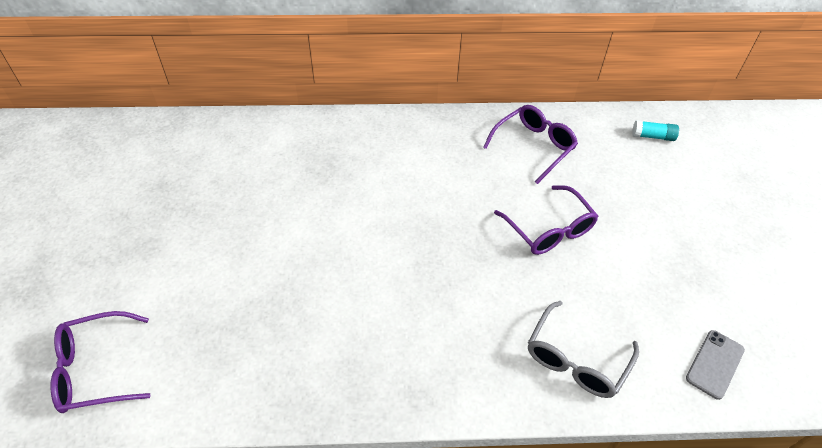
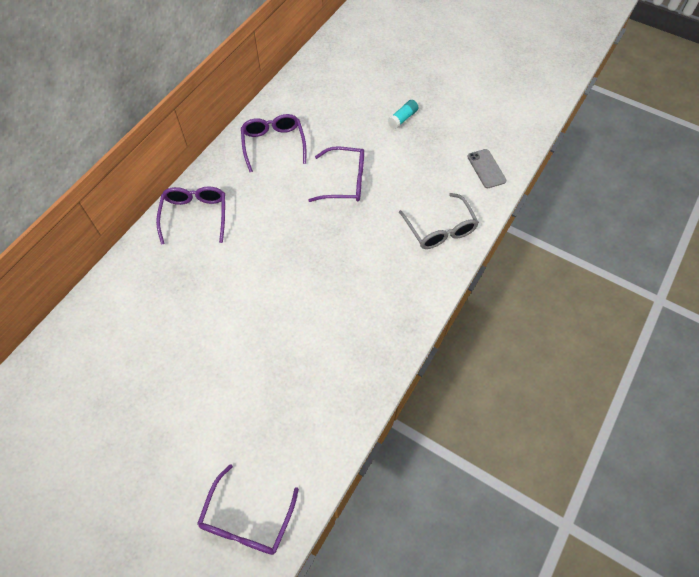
camera: 55 degrees left, 10 degrees up
(399, 138) = (195, 215): none -> purple glasses
(653, 136) = (320, 79): turquoise glue stick -> turquoise glue stick (402, 118)

